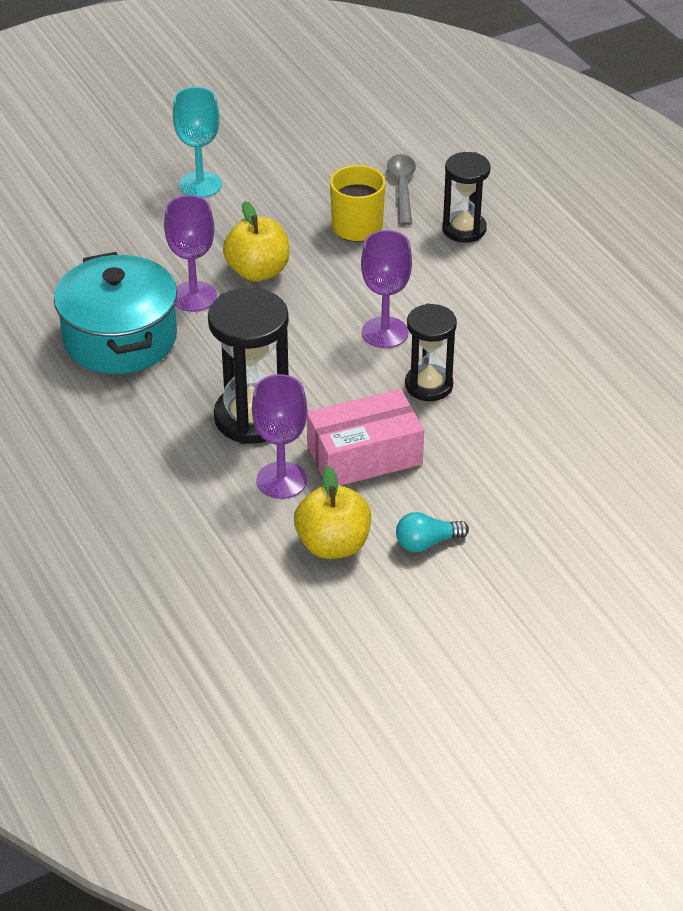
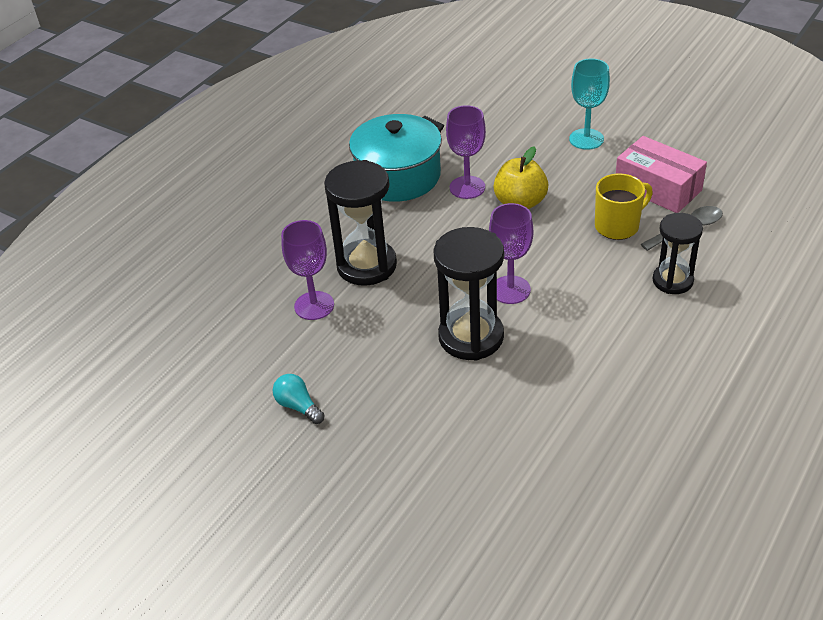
camera: 65 degrees right, 0 degrees up
(333, 545) = (266, 358): yellow apple -> none
(364, 455) = (368, 335): pink box -> pink box (658, 188)
(429, 385) = (471, 337): black hourglass -> black hourglass, size x1.56

